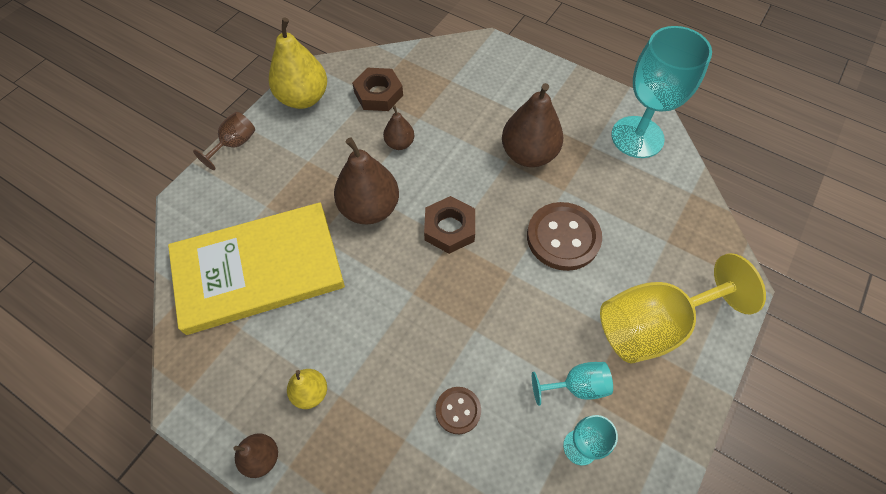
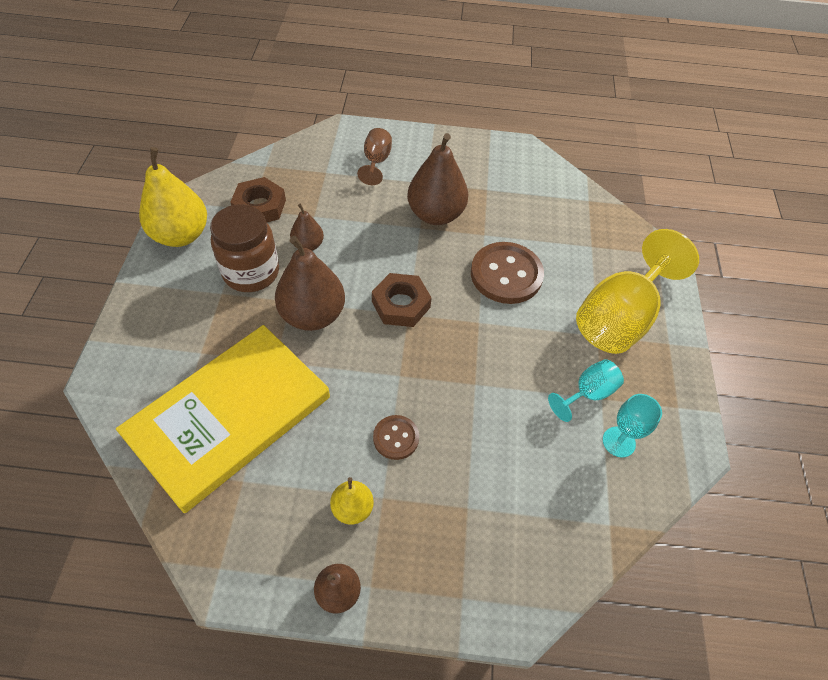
camera: 30 degrees left, 5 degrees down
(234, 144) = (128, 305): brown goblet -> brown goblet (376, 162)
(340, 151) = (251, 272): none -> brown jar
(458, 410) = (500, 459): brown button -> brown button (396, 438)
(637, 137) = (520, 169): turquoise goblet -> none

